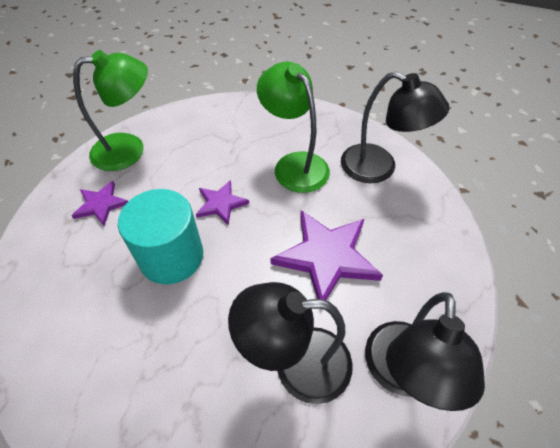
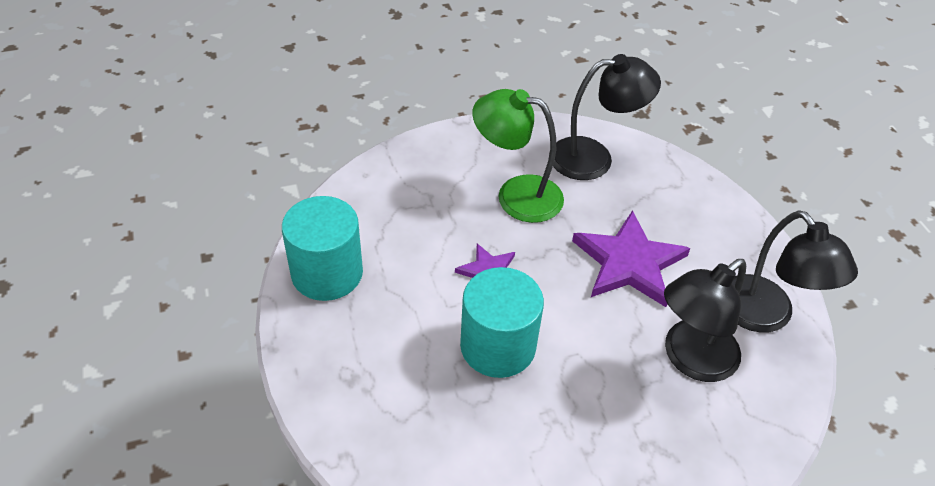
camera: 40 degrees left, 5 degrees down
(101, 204) = (367, 344): purple star -> none
(129, 149) = (327, 273): green lamp -> turquoise cylinder

